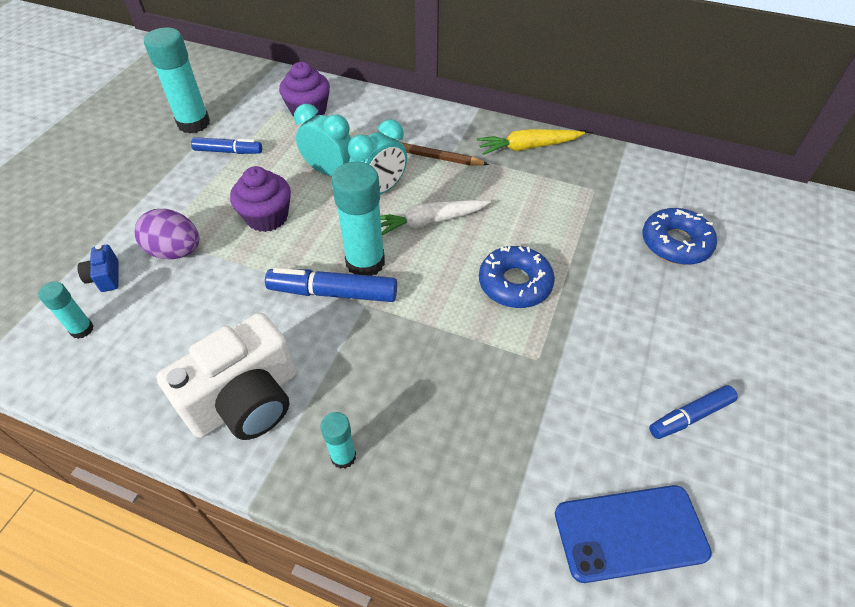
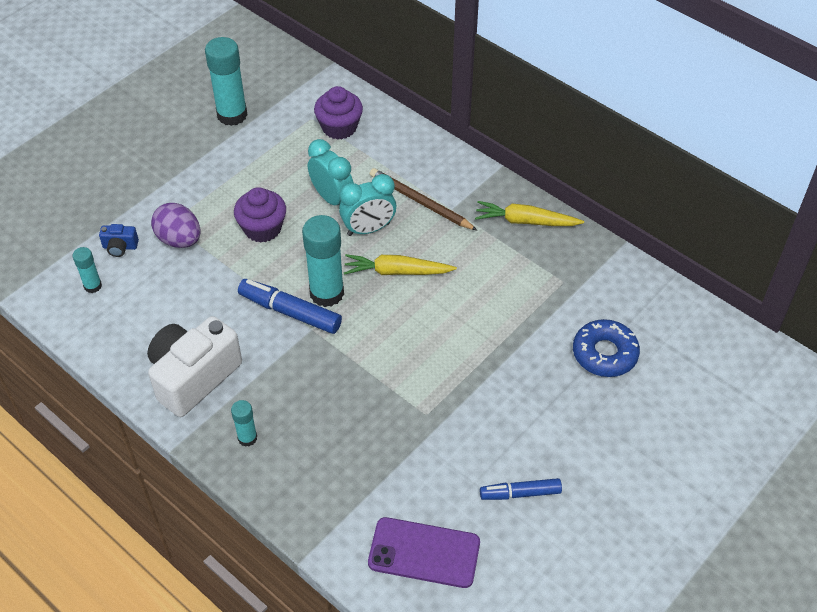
camera: 20 degrees right, 0 degrees up
(105, 277) = (120, 247): blue camera -> blue camera turned 90 degrees counterclockwise
(228, 151) = (252, 153): blue marker -> none
(246, 400) = (193, 377): white camera -> white camera turned 150 degrees clockwise
(429, 222) = (397, 272): white carrot -> yellow carrot
(515, 283) = (441, 348): blue donut -> none
(630, 532) = (424, 553): blue phone -> purple phone

